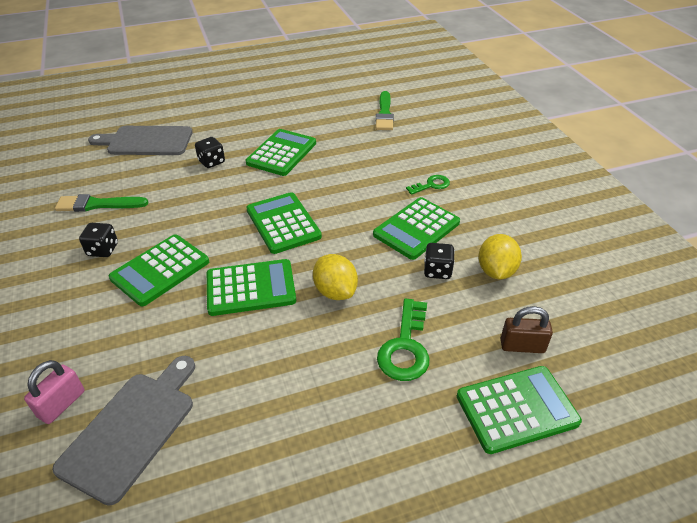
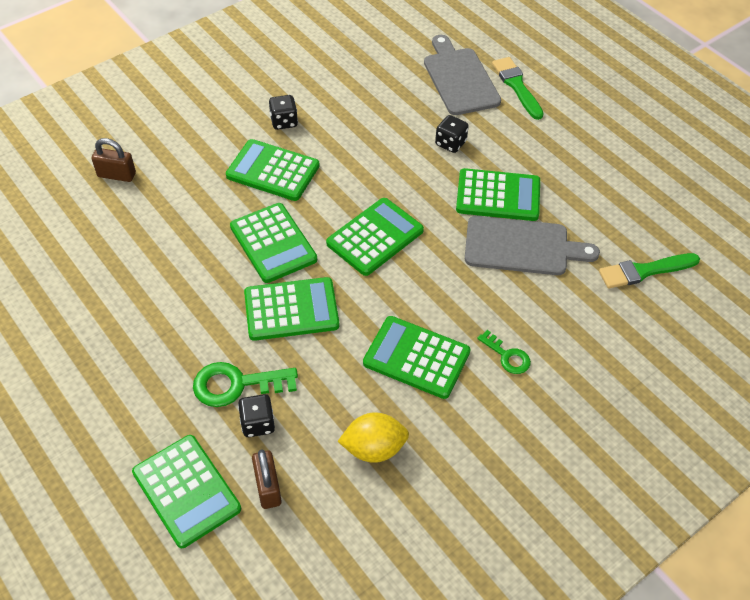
camera: 70 degrees right, 10 degrees up
(62, 404) = (116, 175): pink padlock -> brown padlock
(97, 204) = (342, 90): green brush -> green brush (517, 86)
(132, 429) = (104, 224): grey cutting board -> grey cutting board (522, 247)
(335, 291) = (291, 309): yellow lemon -> green calculator
(437, 271) = (353, 391): black dice -> black dice (258, 423)

